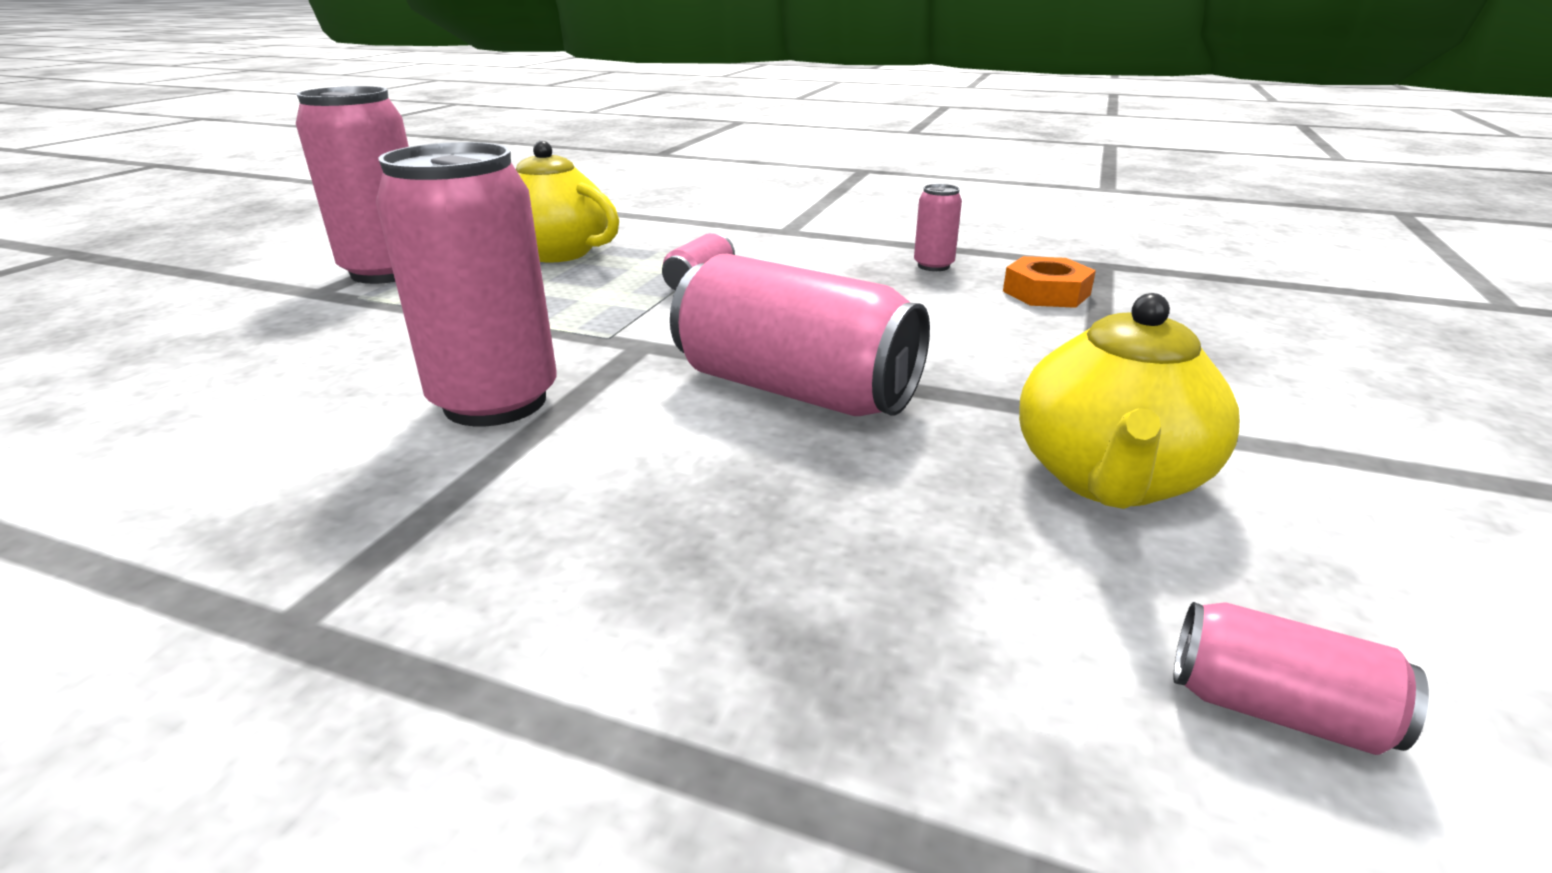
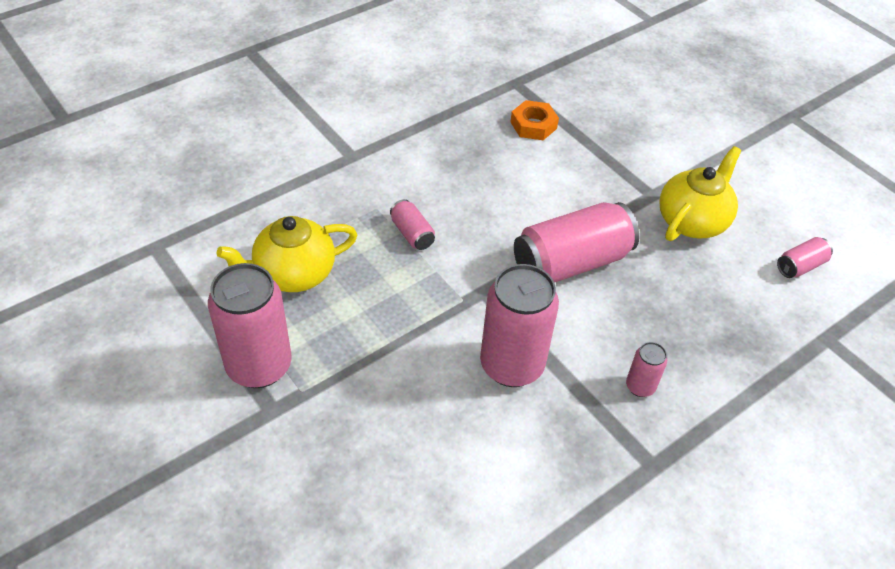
camera: 60 degrees left, 20 degrees up
(933, 266) = (466, 137): pink can -> pink can (640, 386)
(1108, 478) = (692, 221): yellow teapot -> yellow teapot turned 105 degrees counterclockwise

